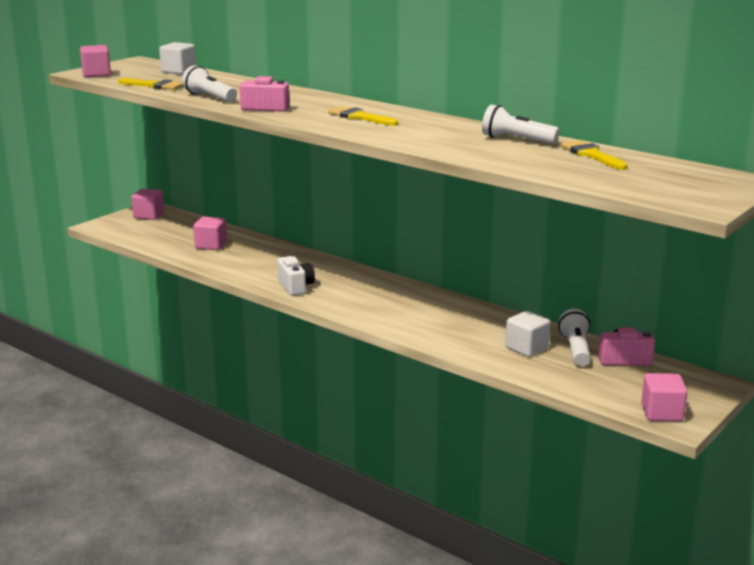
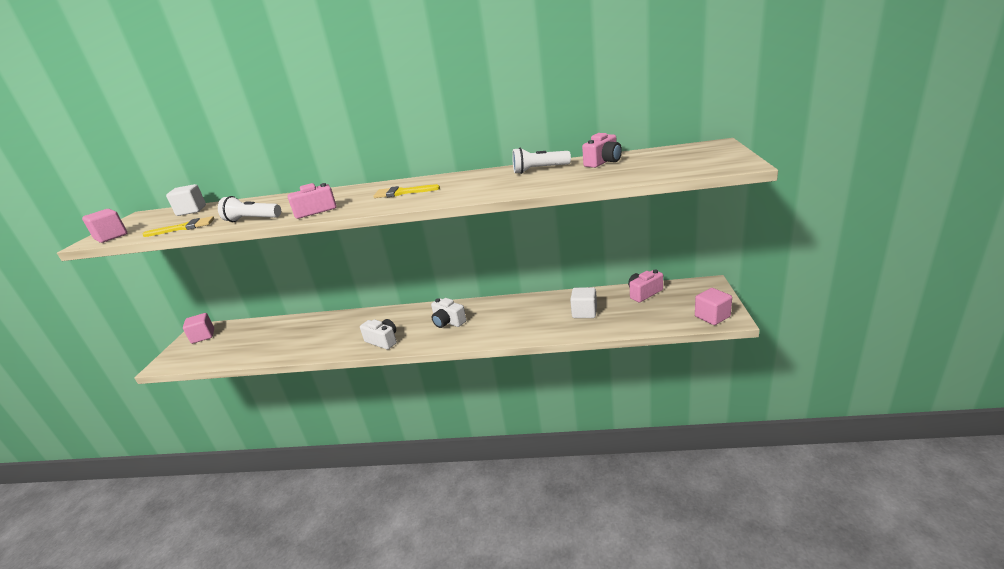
camera: 30 degrees left, 5 degrees up
(211, 245) = (281, 338): pink cube -> none
(376, 296) = (448, 322): none -> white camera
(575, 349) = (611, 300): white flashlight -> none
(591, 155) = (603, 162): yellow brush -> pink camera

